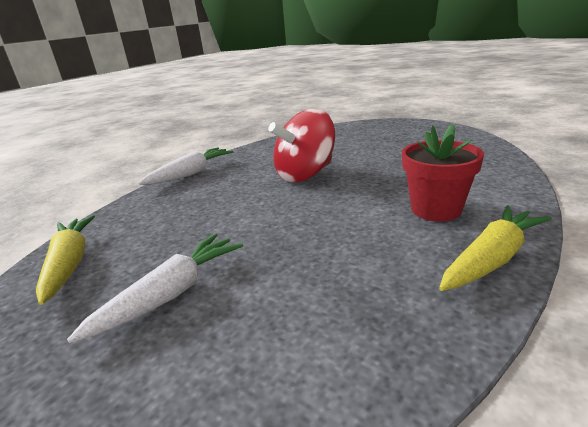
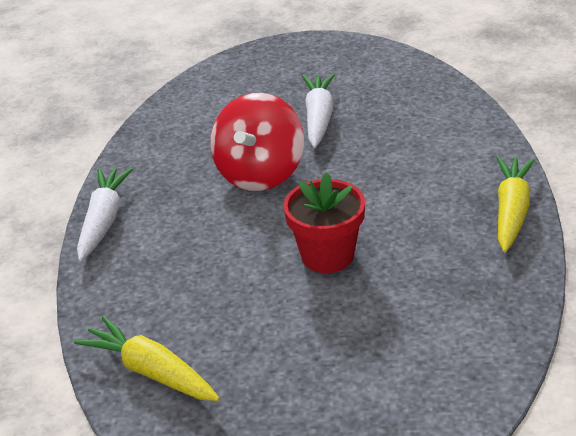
camera: 35 degrees left, 10 degrees up
(171, 294) = (301, 346): white carrot -> white carrot (319, 118)
(436, 209) = (435, 177): red flower pot -> red flower pot (327, 256)

